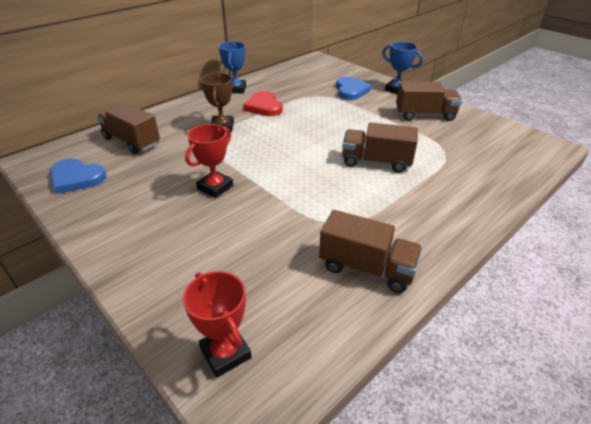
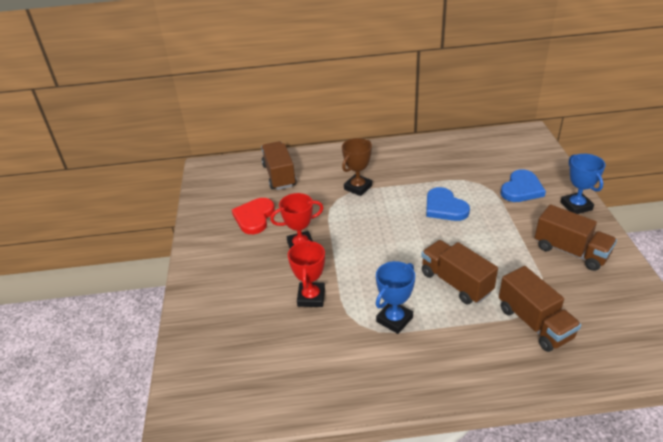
camera: 40 degrees right, 0 degrees up
(76, 178) = (219, 195): blue heart -> blue heart (444, 207)
(225, 353) = (199, 375): red trophy -> red trophy (311, 297)
(236, 89) = (407, 148): blue trophy -> blue trophy (394, 319)
(264, 106) = (414, 178): red heart -> red heart (254, 217)
(367, 268) = (342, 372): brown truck -> brown truck (534, 323)

